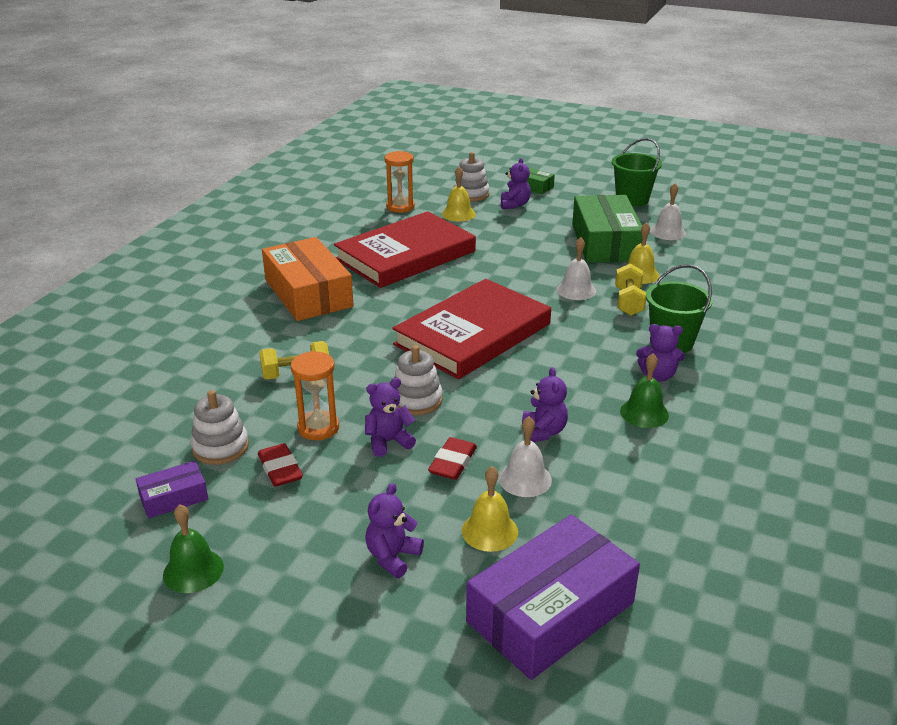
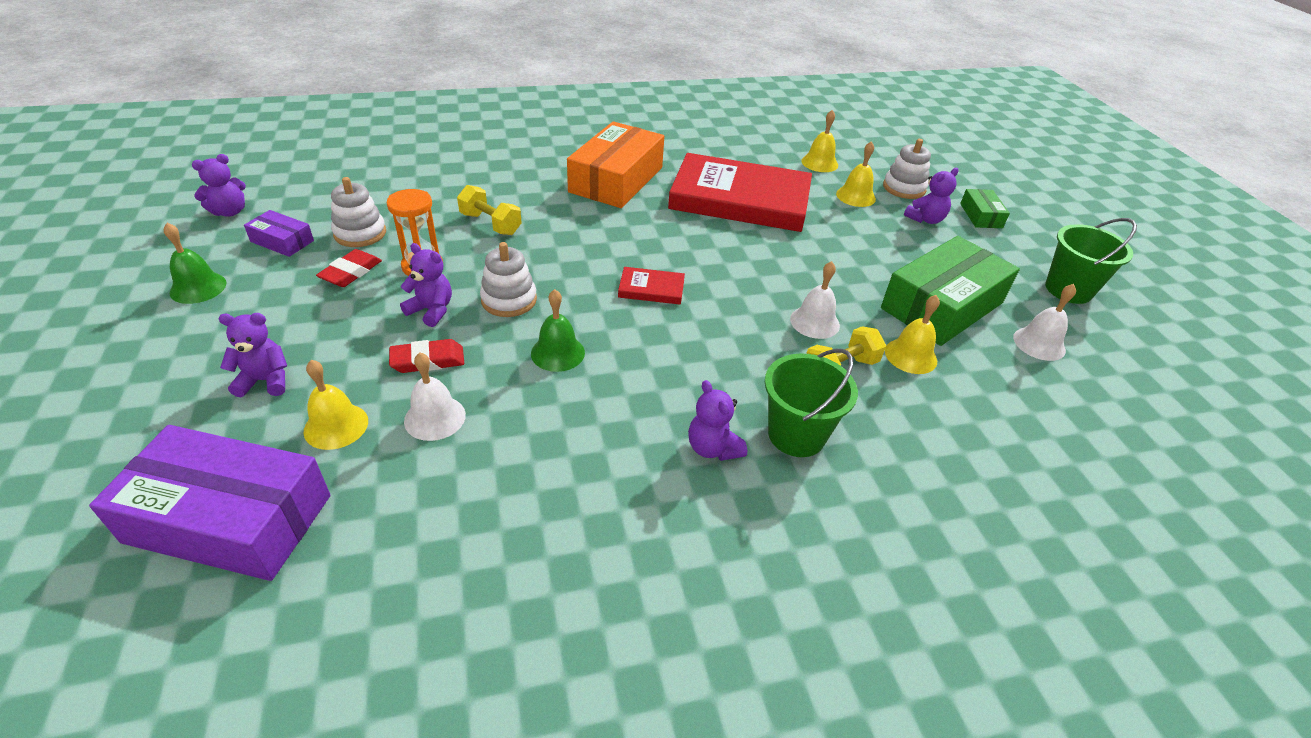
camera: 50 degrees right, 10 degrees up
(400, 207) = (819, 163): orange hourglass -> yellow bell
(473, 334) = (651, 289): red book -> red book, size x0.40
(543, 432) = (525, 399): purple teddy bear -> purple teddy bear (229, 212)
(644, 413) = (627, 464): green bell -> green bell (557, 353)

